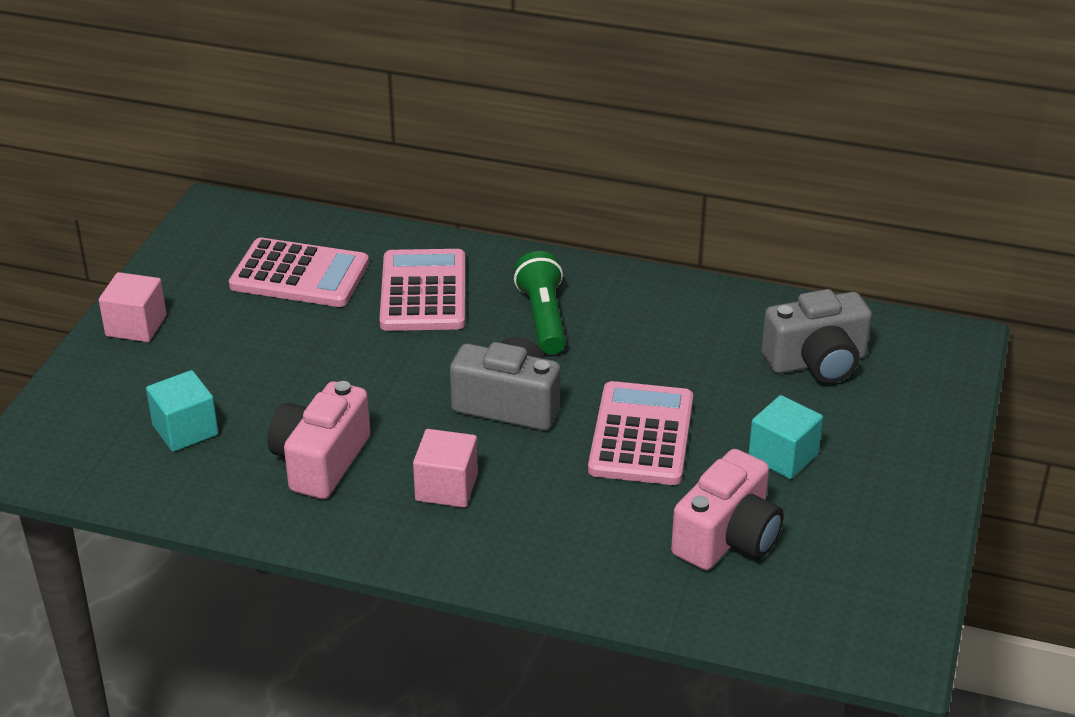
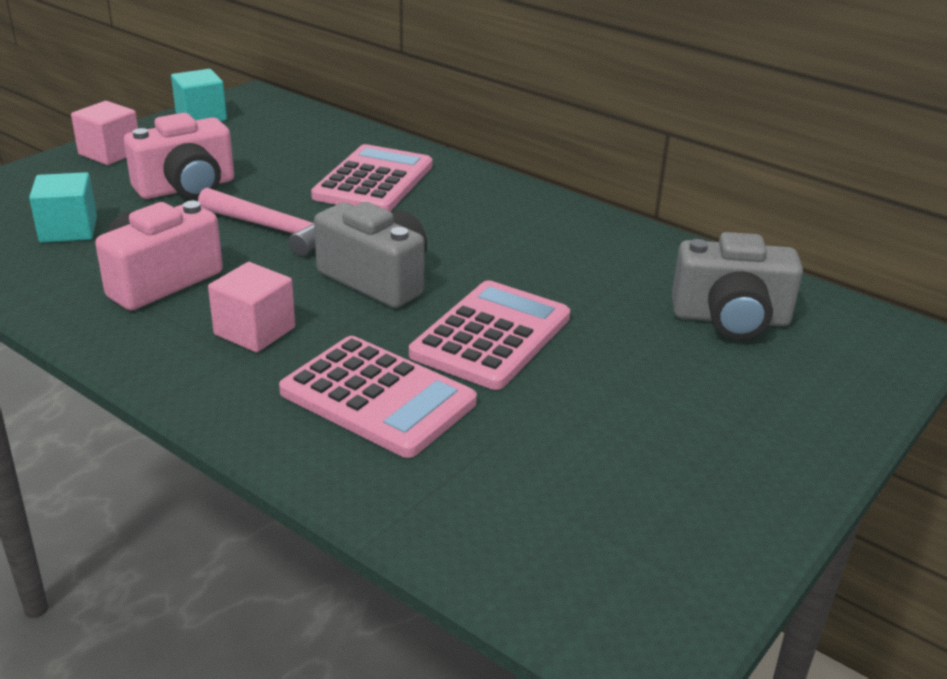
camera: 20 degrees right, 5 degrees down
(299, 275) = (278, 149): pink calculator -> pink calculator (377, 397)
(377, 375) = (275, 229): none -> pink hammer
(543, 318) = (468, 222): green flashlight -> none
(727, 538) = (515, 457): pink camera -> pink camera (187, 188)
(783, 456) = (636, 394): turquoise cube -> turquoise cube (201, 116)

